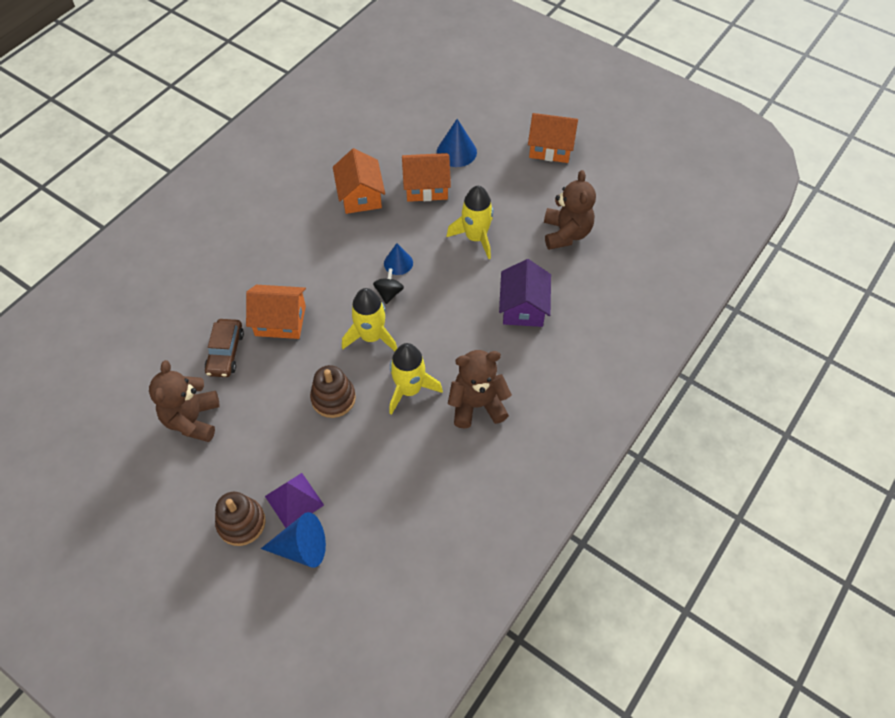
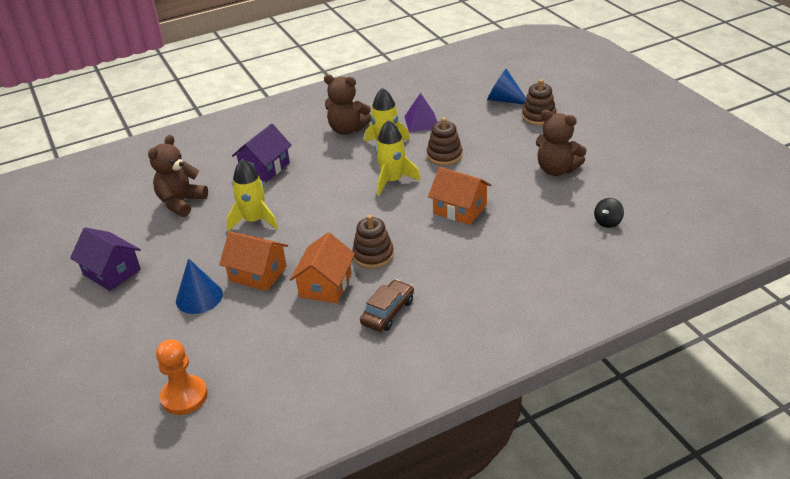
camera: 150 degrees left, 20 degrees down
(192, 419) = (556, 170): brown teddy bear -> brown teddy bear turned 90 degrees clockwise
(225, 352) = (516, 201): brown car -> brown car (388, 312)
(294, 500) = (499, 118): purple pyramid -> purple pyramid (421, 122)
(337, 237) = (373, 255): none -> brown stacking toy
(389, 293) = (358, 203): black spinning top -> black spinning top (607, 222)
(398, 263) = (334, 221): blue cone -> none
(400, 86) = (184, 396): none -> orange pawn
(550, 148) = (112, 272): orange house -> purple house

